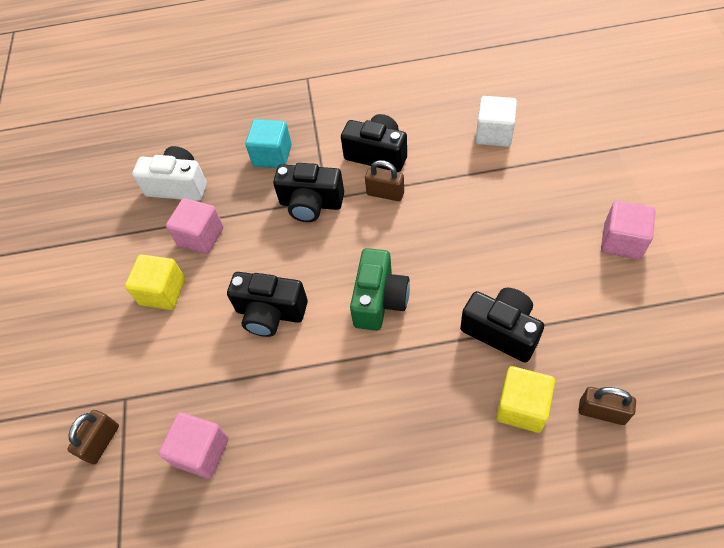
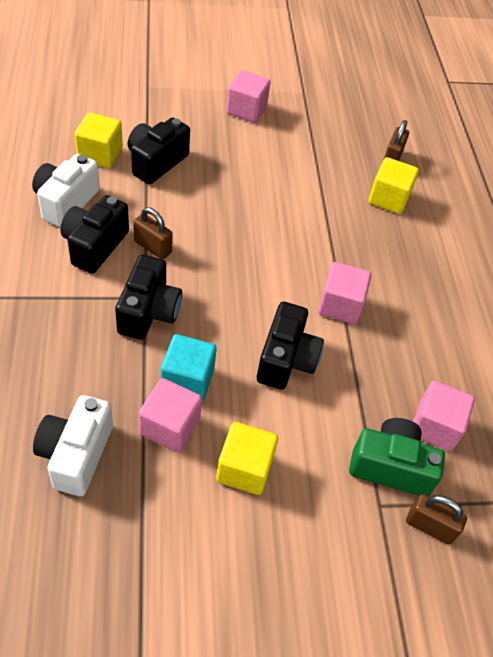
camera: 100 degrees left, 5 degrees down
(272, 155) = (60, 344): turquoise cube -> turquoise cube (187, 380)
(341, 357) = (340, 305): none -> pink cube
(379, 300) = (282, 270): green camera -> green camera (390, 466)
(385, 193) = (153, 247): brown padlock -> brown padlock turned 75 degrees counterclockwise
(423, 125) = (66, 202): none -> white camera
(494, 133) = (100, 154): white cube -> yellow cube
(501, 331) = (322, 196): black camera -> black camera (156, 162)

